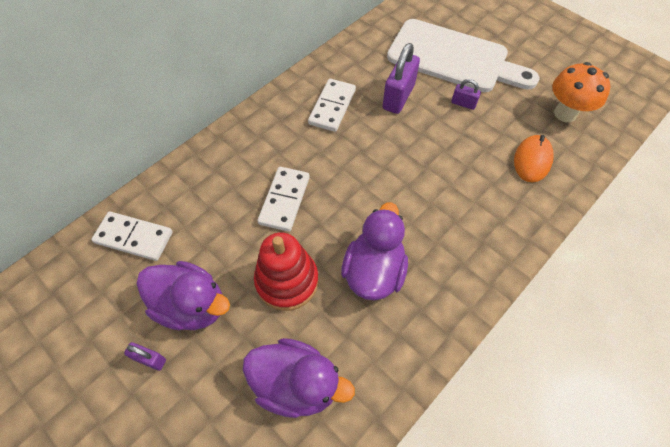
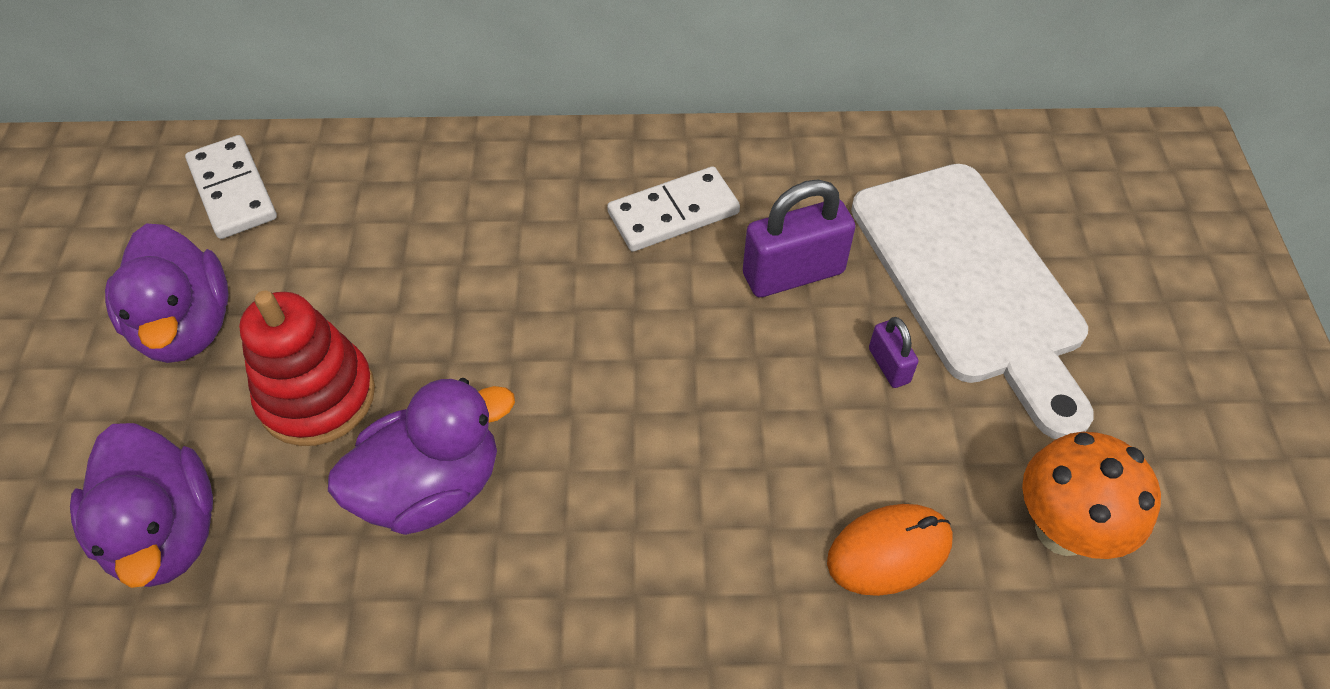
camera: 45 degrees right, 5 degrees down
(150, 359) = (76, 347): purple padlock -> none
(284, 200) = (446, 290): white domino -> none

